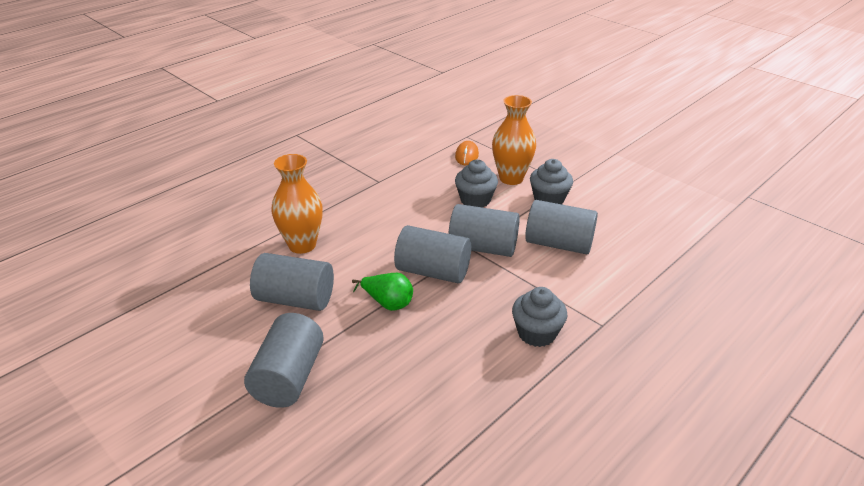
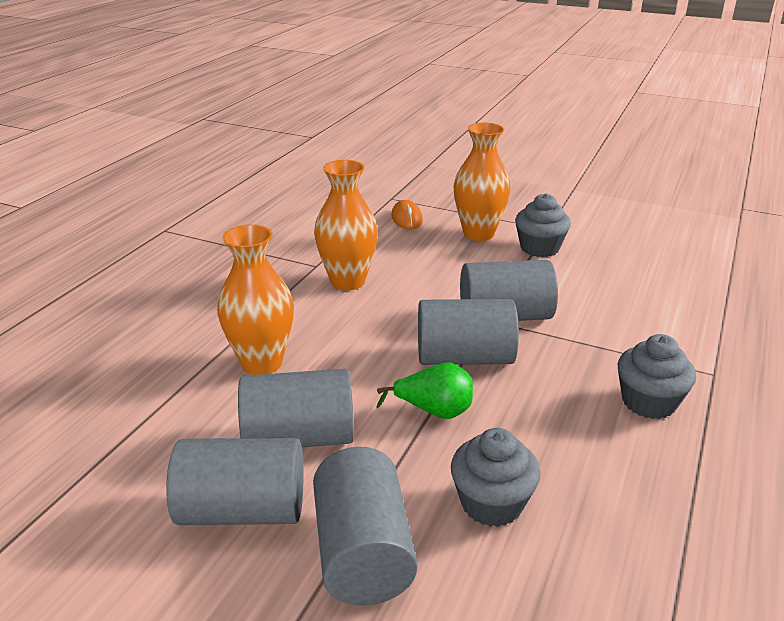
camera: 20 degrees left, 5 degrees down
(392, 198) = (347, 281): none -> orange vase
(475, 200) = (454, 264): grey cupcake -> grey cupcake (491, 503)
(558, 244) = (590, 294): grey cylinder -> grey cylinder (242, 510)

